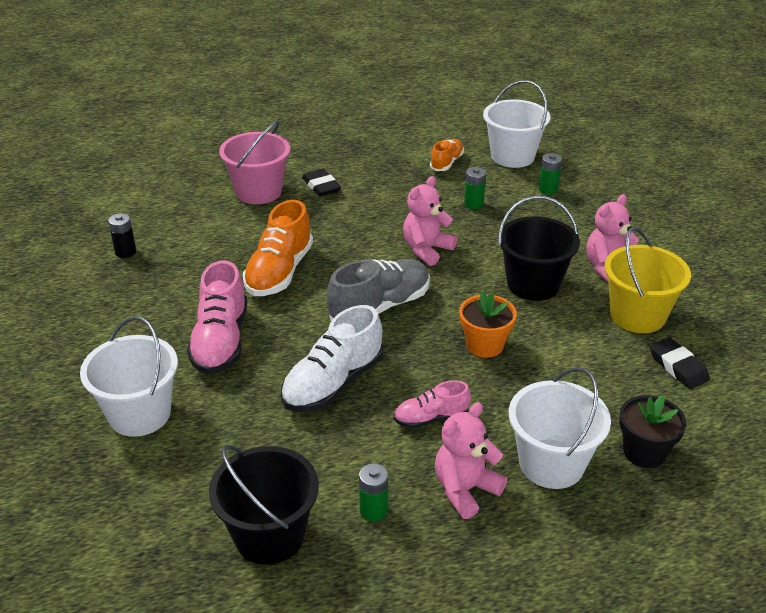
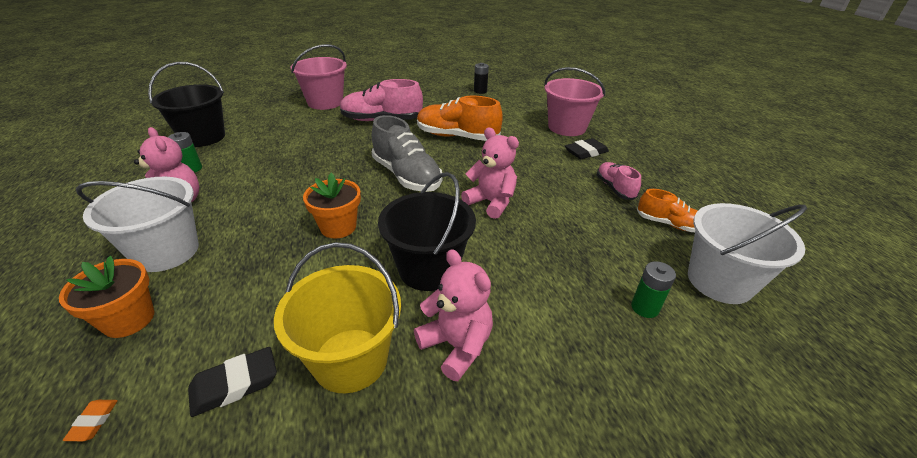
camera: 90 degrees right, 0 degrees up
(139, 414) = (325, 102): white bucket -> pink bucket
(333, 384) = (322, 156): white shoe -> none
(431, 418) = (262, 194): pink shoe -> pink shoe (614, 188)
(473, 204) = (585, 238): green battery -> none
(644, 452) = (129, 319): black flower pot -> orange flower pot
(733, 428) = (93, 421): none -> orange eraser

